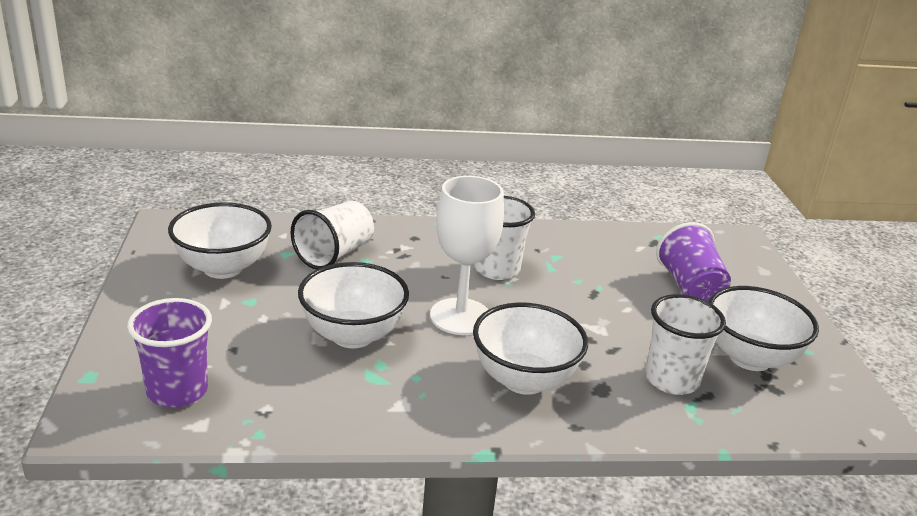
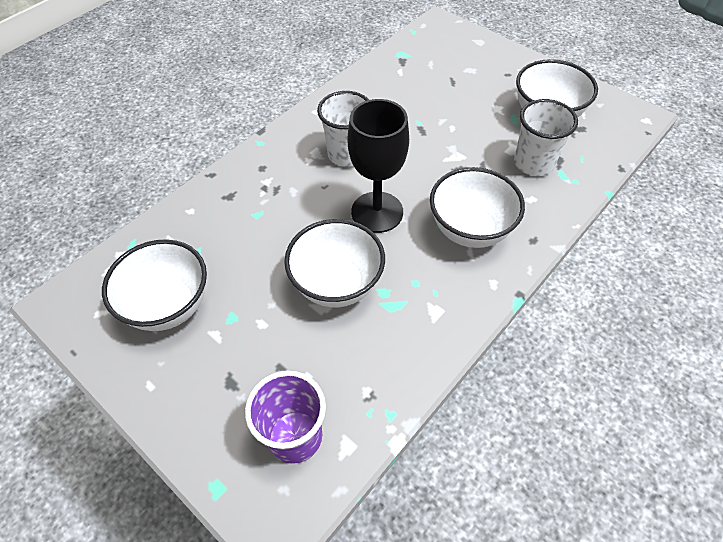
camera: 40 degrees left, 25 degrees up
(334, 254) = (230, 226): white cup -> none
(460, 317) = (377, 212): white goblet -> black goblet
(689, 287) = (461, 84): purple cup -> none

